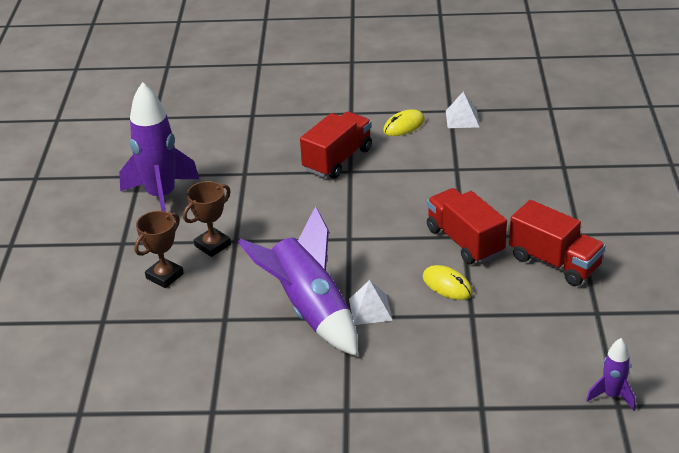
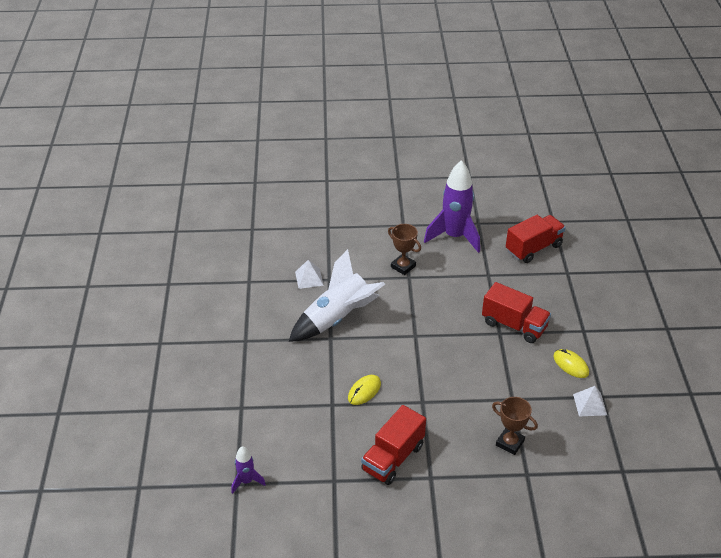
camera: 85 degrees right, 5 degrees up
(164, 276) = (370, 248): brown trophy -> brown trophy (510, 443)
(309, 310) = (337, 318): purple rocket -> white rocket
(370, 309) = (338, 349): white pyramid -> white pyramid (309, 278)
(464, 241) = (416, 402): red truck -> red truck (533, 248)

